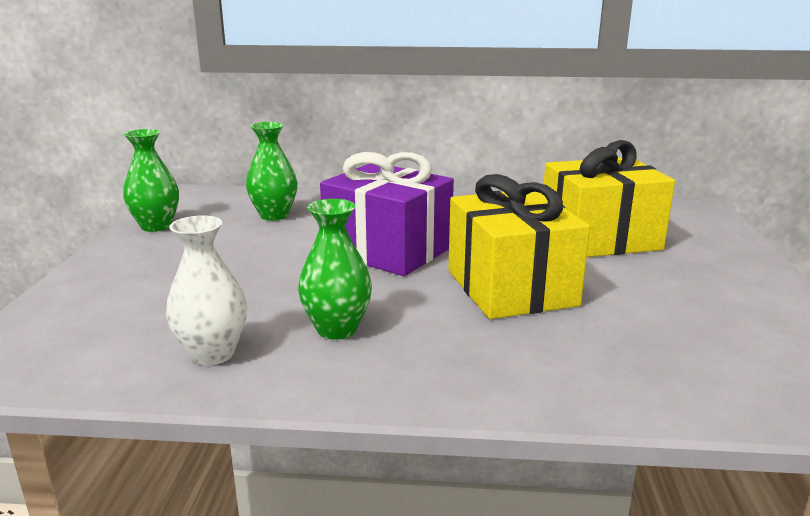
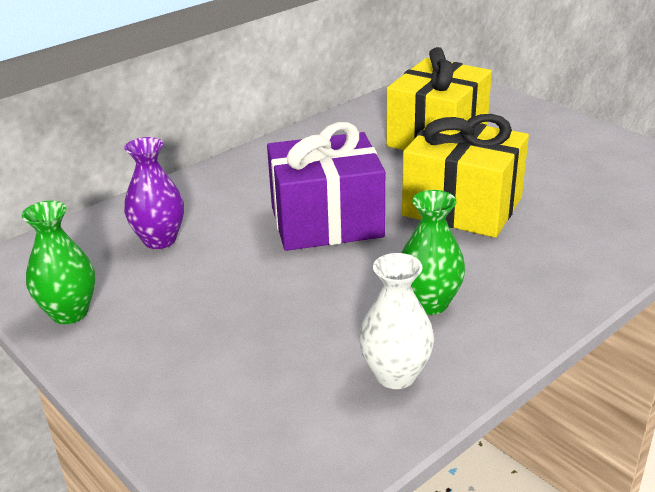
camera: 45 degrees left, 10 degrees up
(274, 215) = (159, 240): green vase -> purple vase

